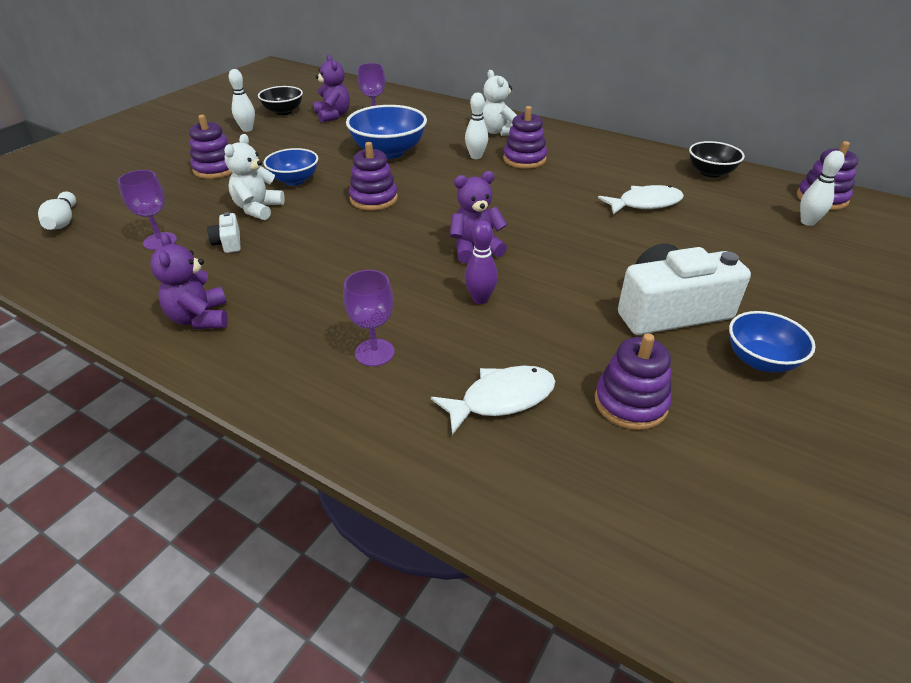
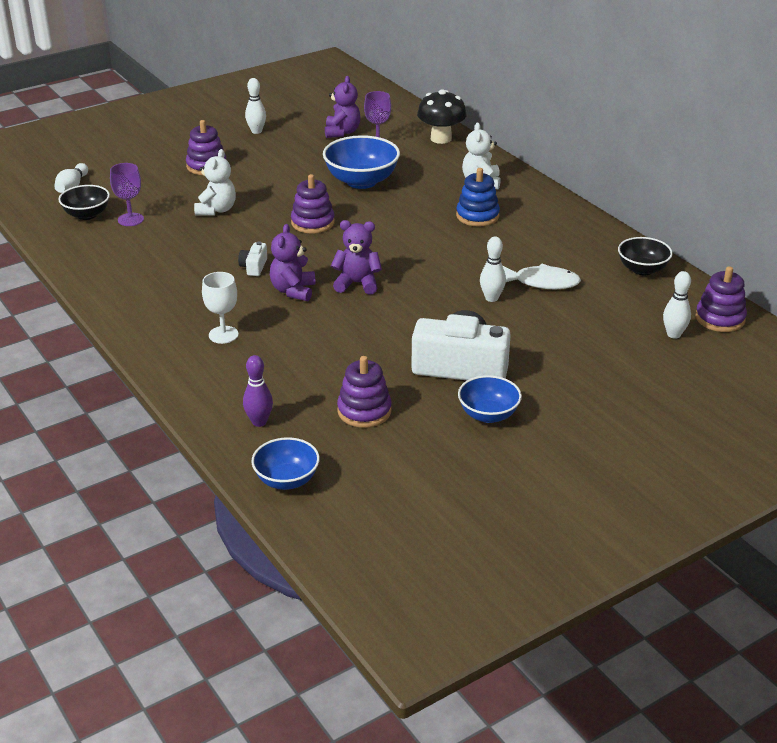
camera: 25 degrees right, 5 degrees down
(200, 318) = (126, 283): purple teddy bear -> purple teddy bear (293, 291)
(228, 242) = (177, 232): white camera -> white camera (254, 267)
(258, 209) = (216, 210): white teddy bear -> white teddy bear turned 150 degrees clockwise
(283, 112) = (300, 118): black bowl -> black bowl (87, 215)
(294, 180) = (262, 191): blue bowl -> blue bowl (286, 480)
(374, 352) = (223, 335): purple goblet -> white goblet
(428, 105) = (441, 138): none -> black mushroom
(476, 156) = (435, 203): white bowling pin -> white bowling pin (491, 298)
(480, 299) = (326, 320): purple bowling pin -> purple bowling pin (259, 422)
(501, 399) = (281, 384): white fish -> none
(524, 159) = (477, 216): purple stacking toy -> blue stacking toy

